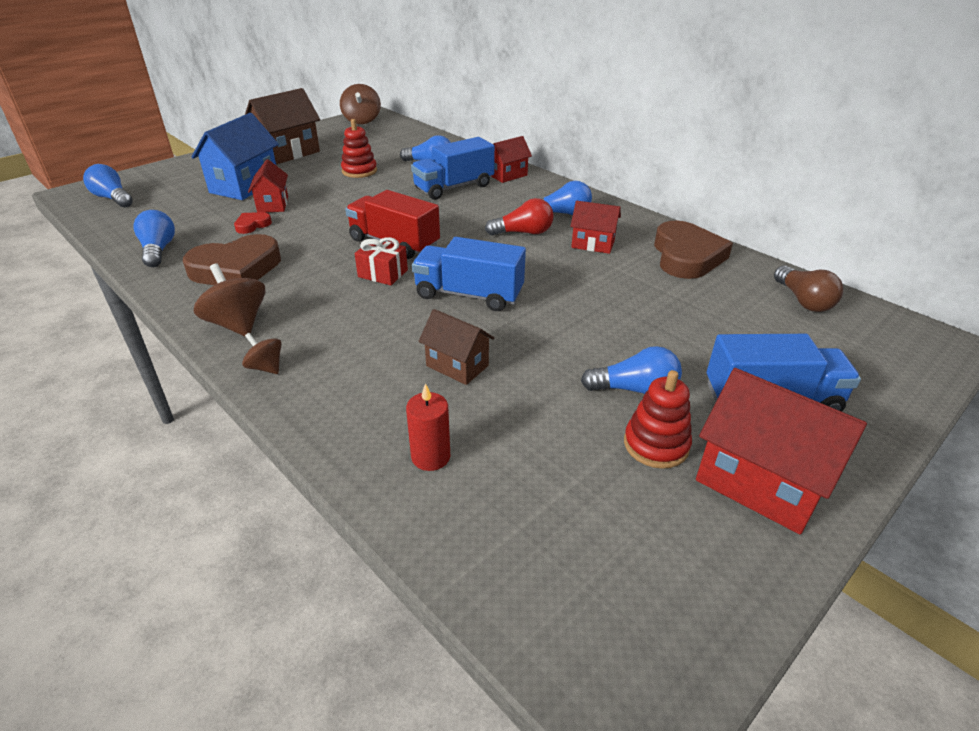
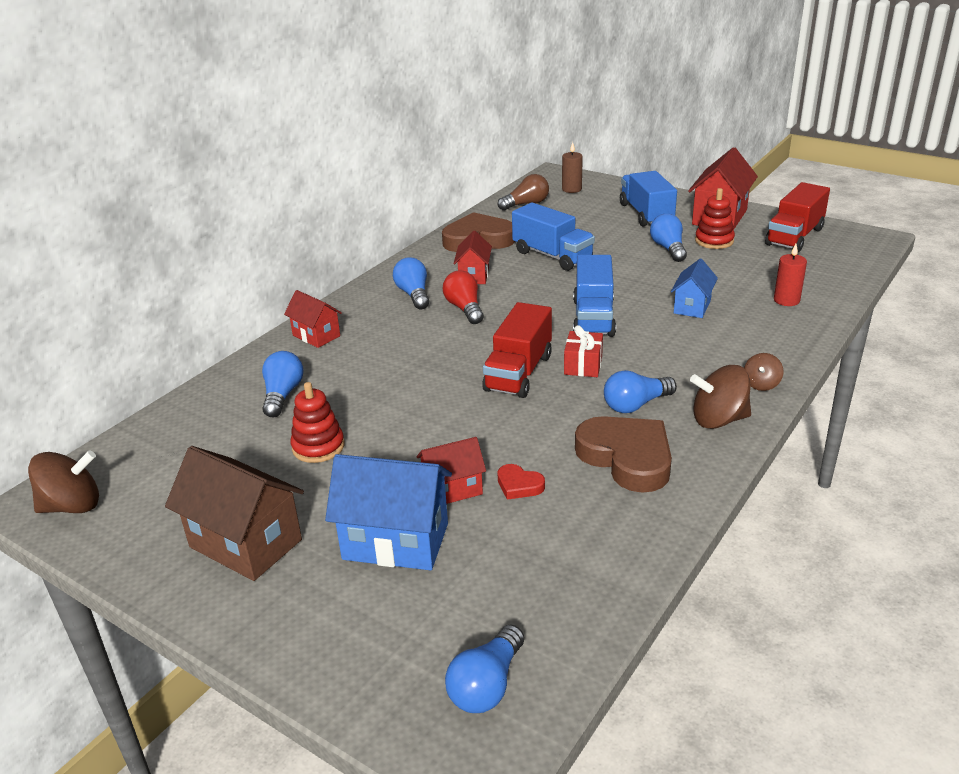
camera: 100 degrees left, 5 degrees down
(158, 250) = (621, 539): blue light bulb -> blue light bulb (635, 405)
(237, 324) = (718, 420): brown spinning top -> brown spinning top turned 45 degrees clockwise
(454, 187) = (361, 364): blue truck -> blue truck (552, 256)
(457, 366) = (692, 307): brown house -> blue house
(660, 561) = (794, 237): none -> red truck
(872, 347) = (571, 189): none -> brown candle

